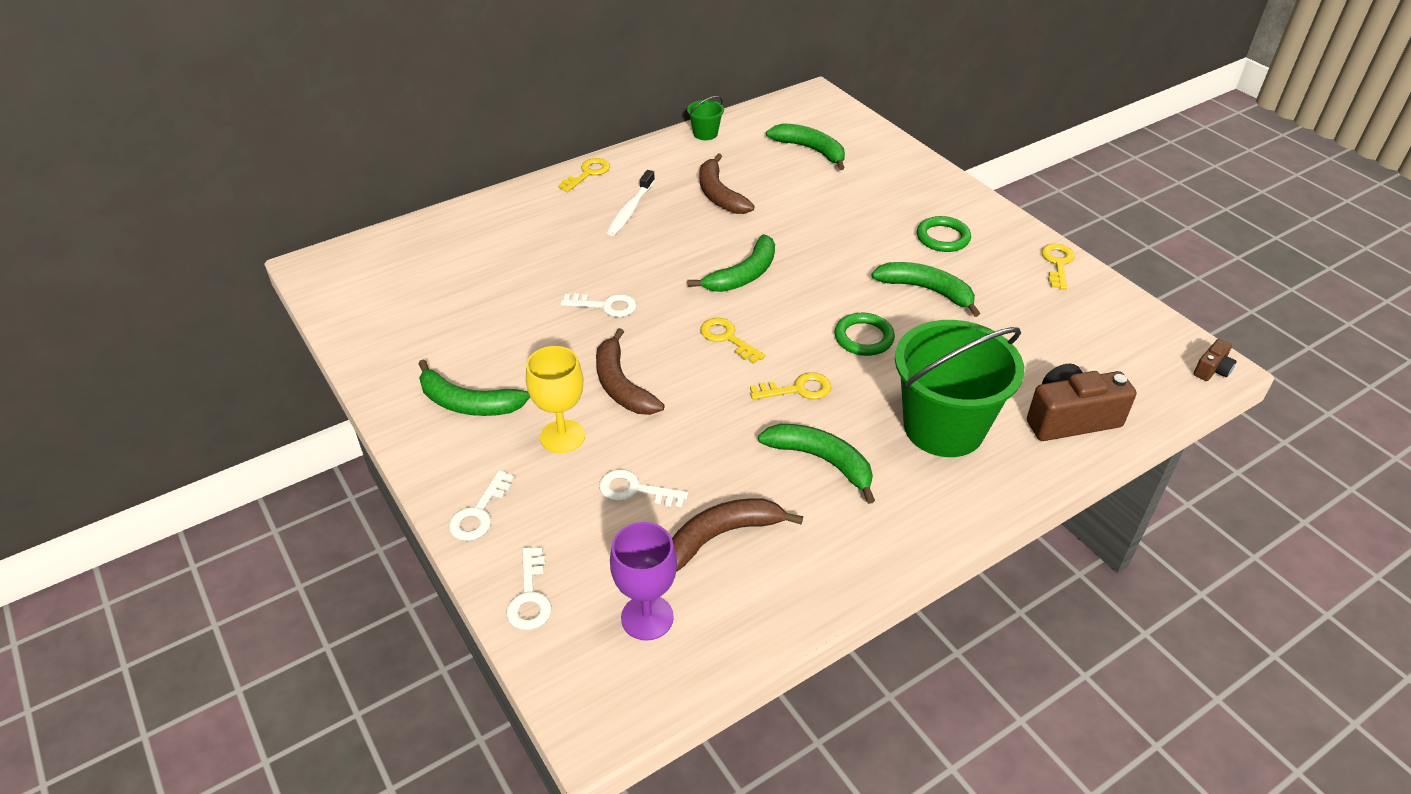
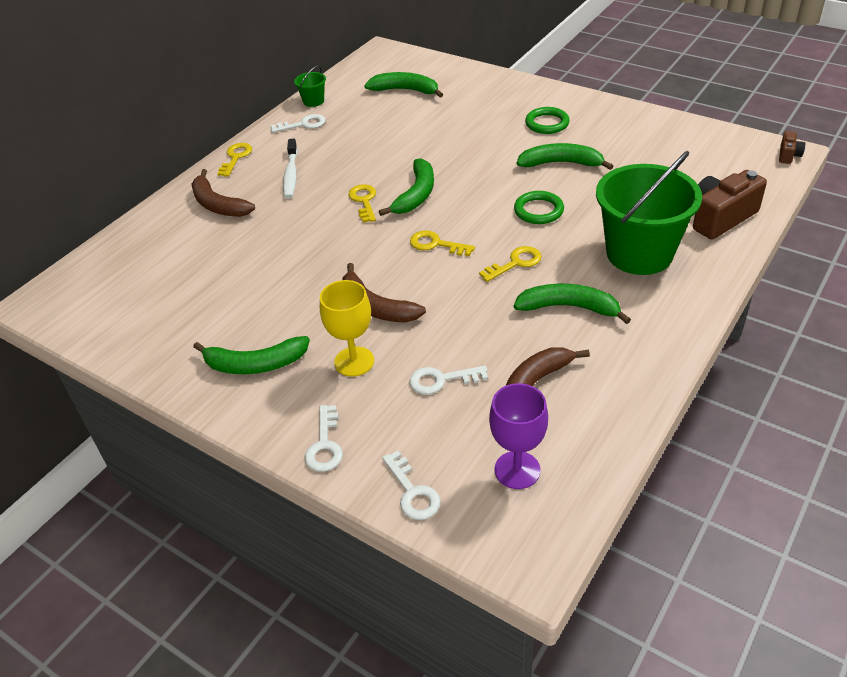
camera: 20 degrees left, 0 degrees up
(605, 306) = (321, 252): white key -> white key (303, 124)
(719, 194) = (356, 142): brown banana -> brown banana (218, 204)
(1057, 263) = (639, 117): yellow key -> yellow key (364, 201)

